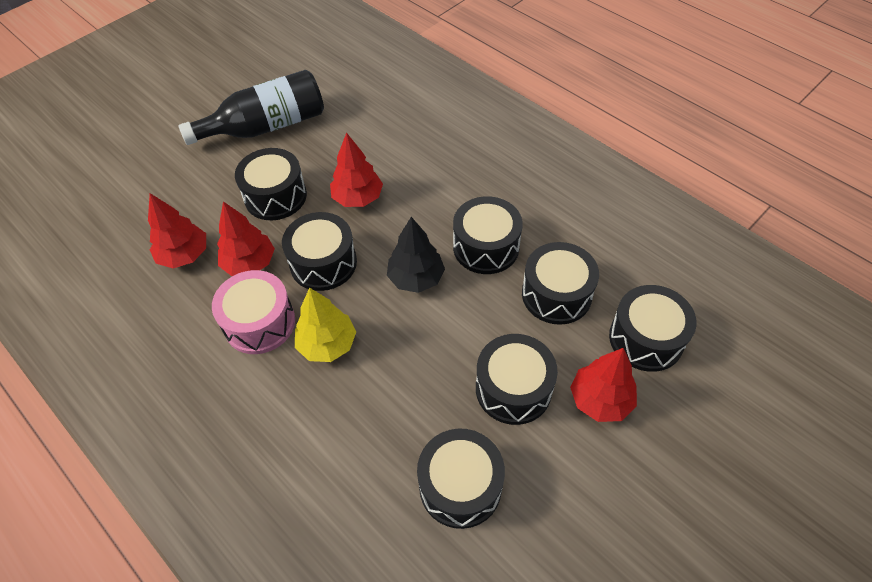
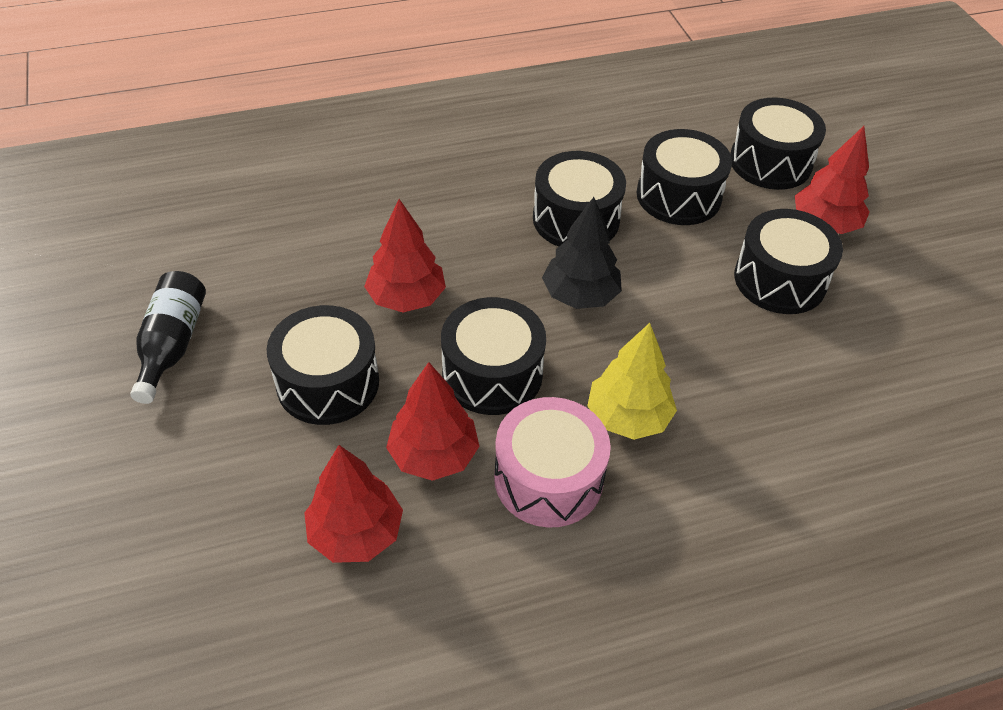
camera: 65 degrees left, 5 degrees down
(266, 126) = (172, 345): black bottle -> black bottle, size x0.61
(460, 486) = (879, 371): black drum -> none

